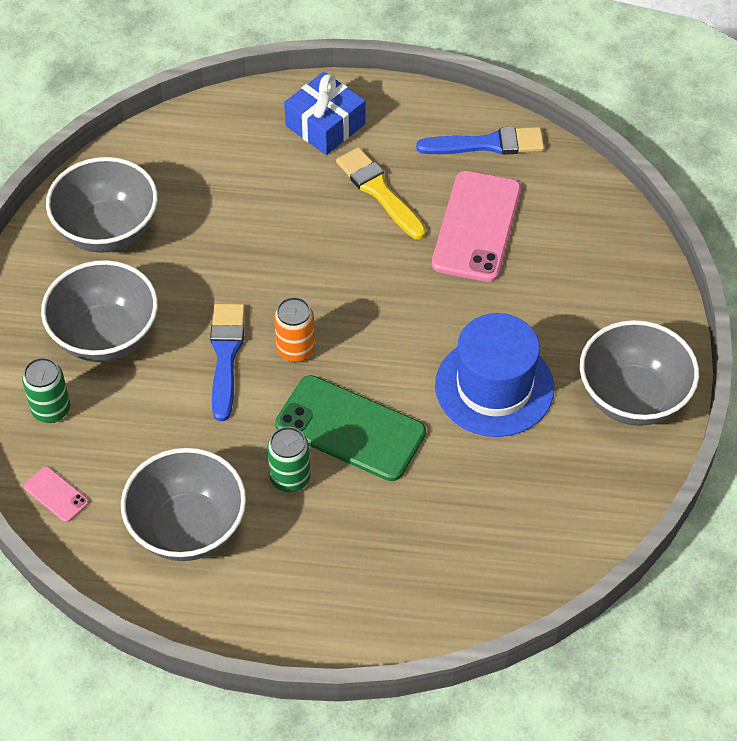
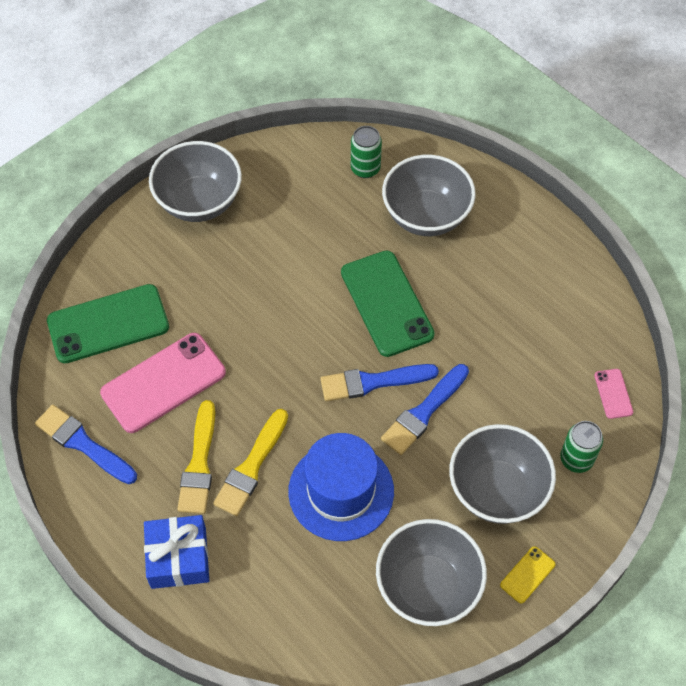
camera: 140 degrees left, 5 degrees up
(29, 291) = (527, 574): none -> yellow phone
(188, 528) = (542, 312): grey bowl -> grey bowl (426, 216)
(290, 478) = (452, 299): green can -> green can (365, 168)
(295, 349) = (373, 382): orange can -> blue brush
(334, 217) = (251, 467): none -> yellow brush
(494, 387) = (272, 266): blue hat -> blue hat (341, 491)
(578, 237) = (108, 324): none -> green phone

